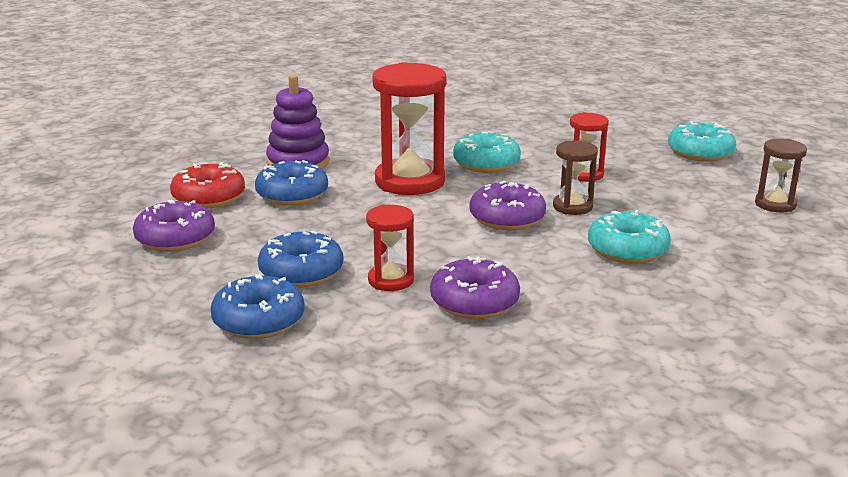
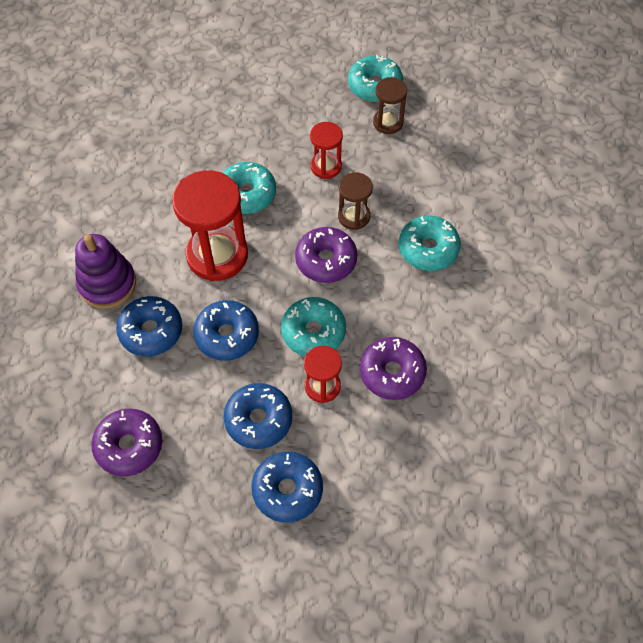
camera: 40 degrees left, 35 degrees up
(209, 197) = (92, 378): red donut -> none
(350, 220) = (227, 335): none -> blue donut
(432, 249) = (313, 332): none -> turquoise donut
(775, 204) = (468, 131): brown hourglass -> brown hourglass (388, 122)

